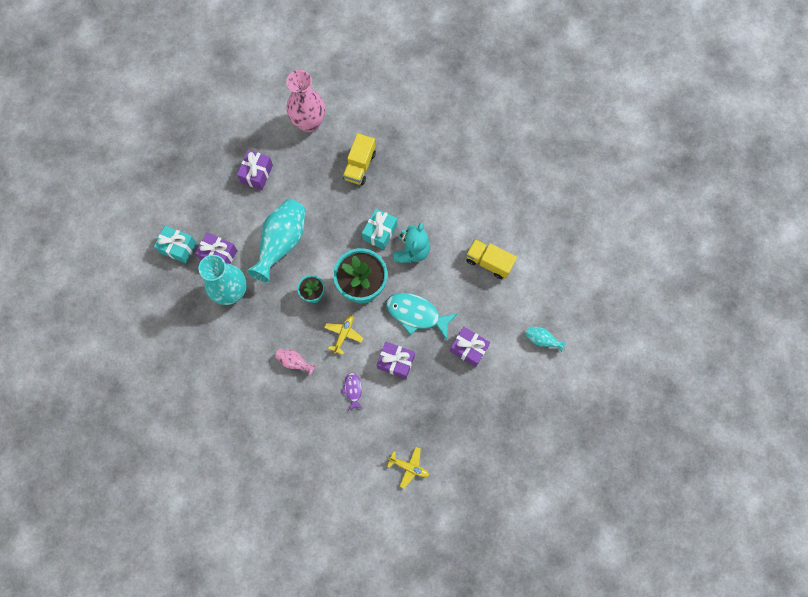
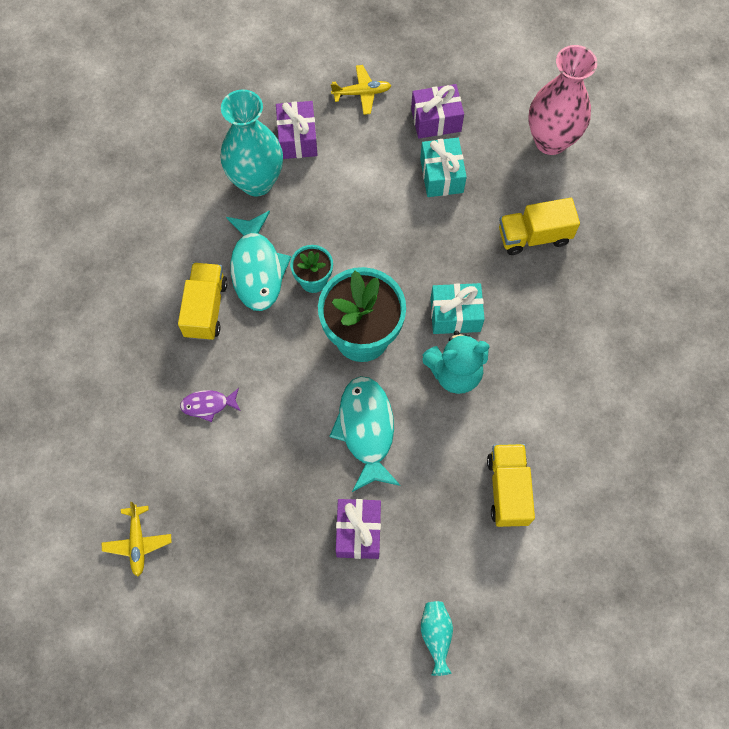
camera: 60 degrees right, 5 degrees down
(178, 248) = (278, 89): turquoise gift -> turquoise gift (441, 175)
(282, 243) = (360, 202): turquoise vase -> none
(287, 321) = (257, 268): none -> turquoise fish
(294, 362) = (206, 309): pink vase -> yellow truck
(343, 334) = (280, 349): yellow plane -> yellow plane (362, 93)
(353, 390) = (208, 405): purple fish -> purple fish turned 150 degrees counterclockwise
(396, 362) = (280, 440): purple gift -> none

